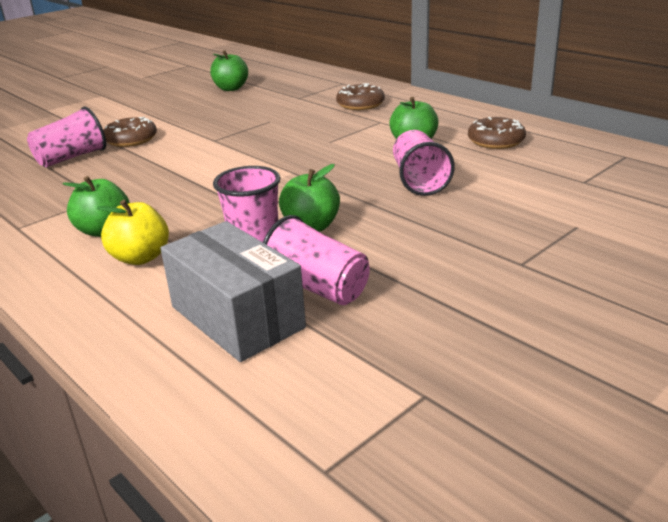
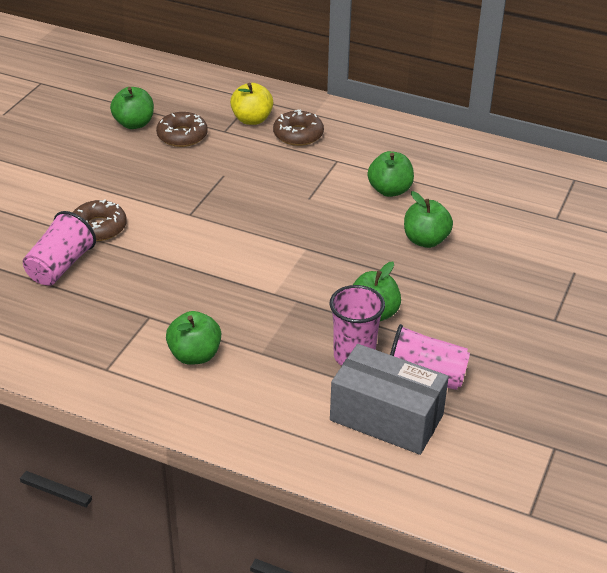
camera: 25 degrees left, 10 degrees up
(140, 257) = (257, 378): yellow apple -> yellow apple (252, 119)
(419, 180) = (425, 240): pink cup -> green apple
(496, 141) = (459, 175): brown donut -> brown donut (182, 136)

